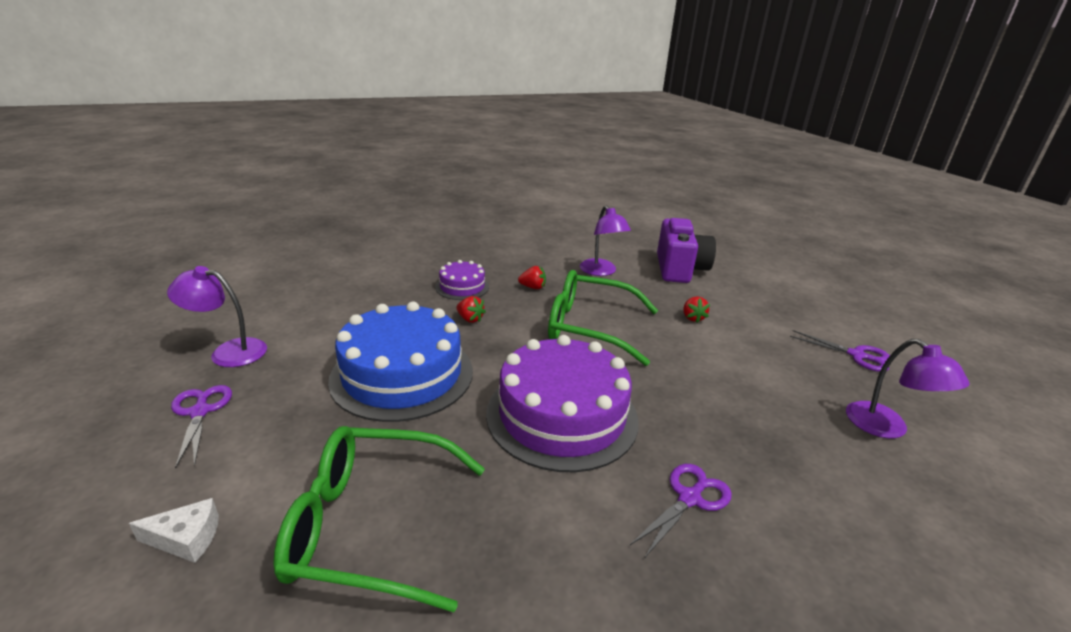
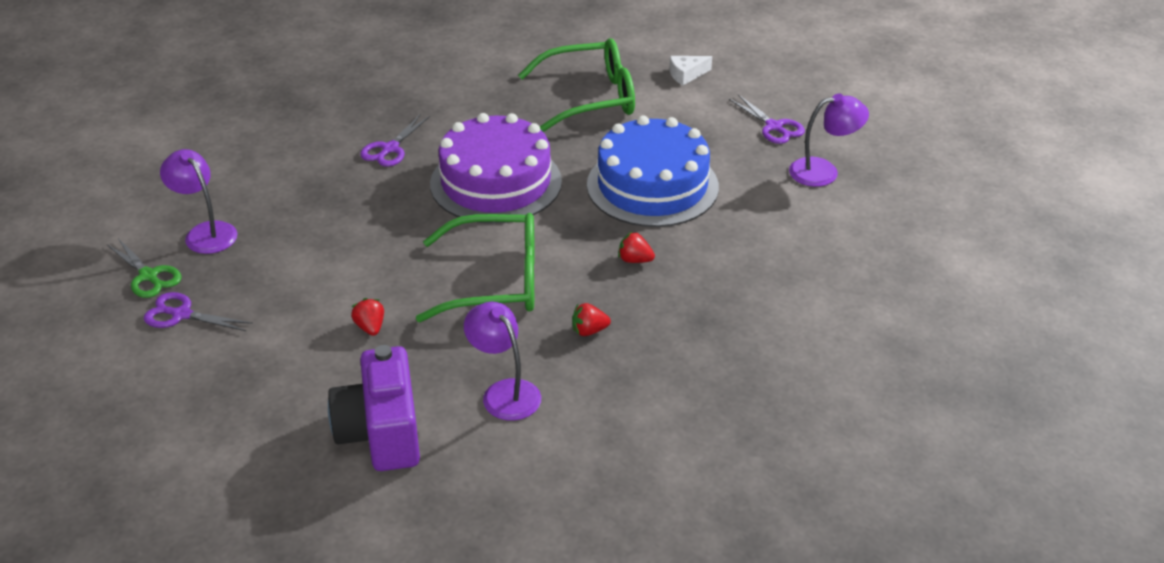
camera: 165 degrees right, 10 degrees up
(462, 287) = (679, 308): purple cake -> none
(915, 394) = (148, 276): none -> green scissors

